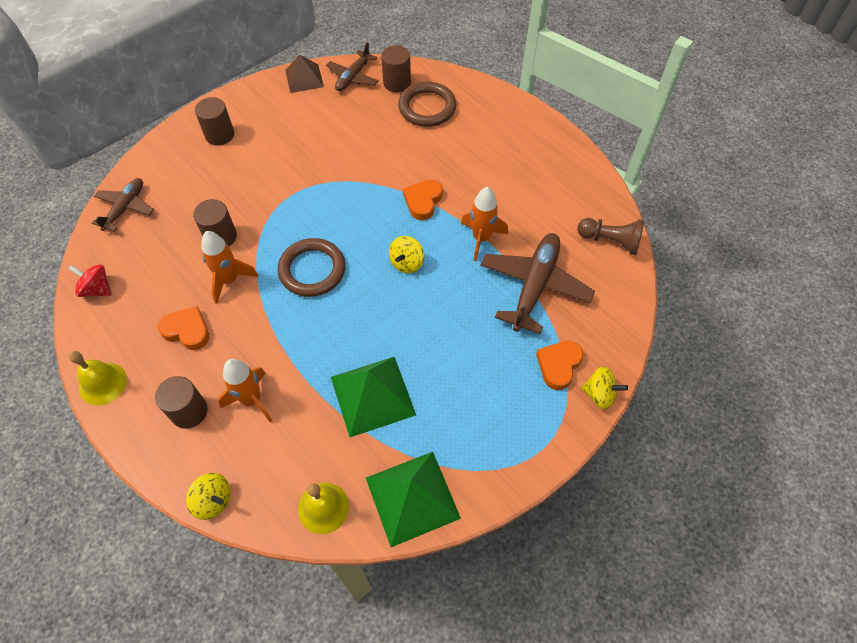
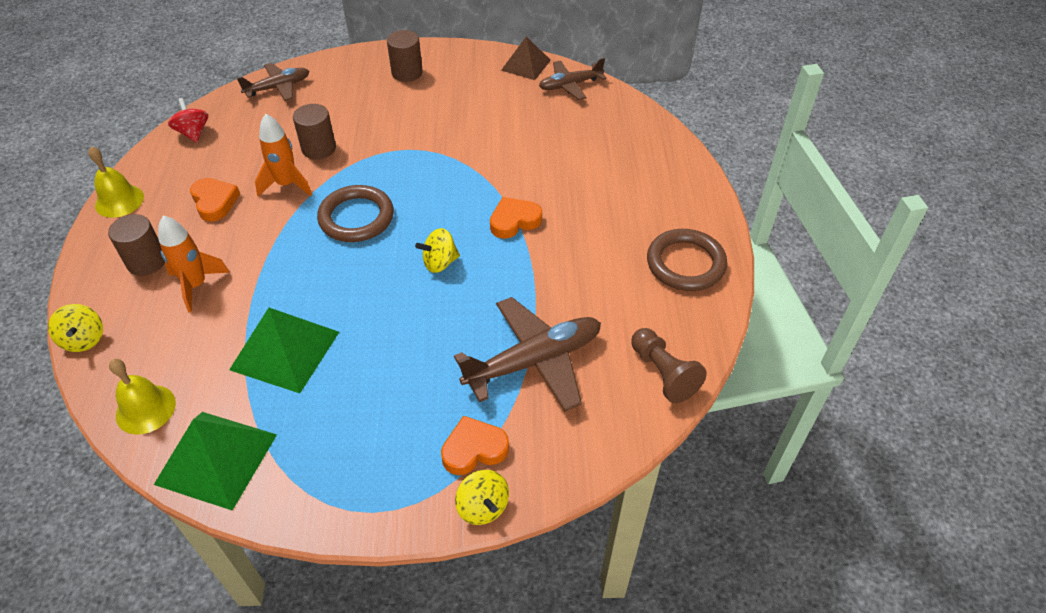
camera: 40 degrees right, 10 degrees down
(397, 83) = (605, 110): brown cylinder -> none
(427, 107) = (610, 145): brown ring -> brown ring (685, 264)
(481, 238) = (531, 286): orange rocket -> none

